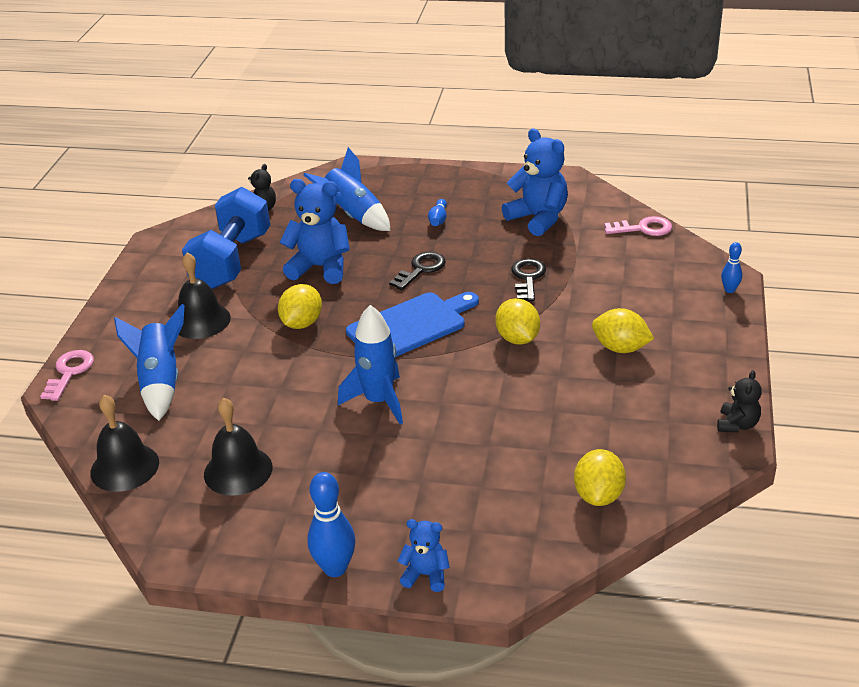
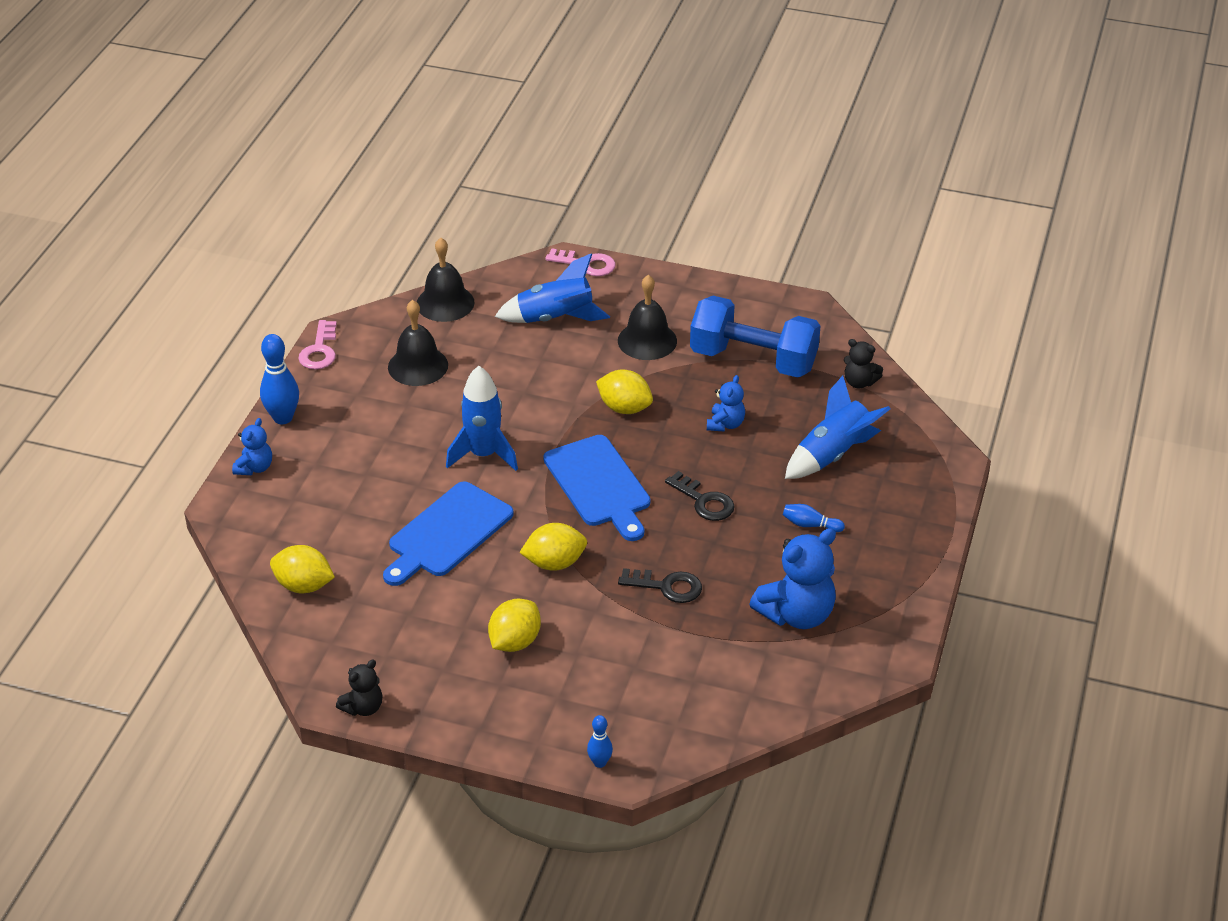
camera: 95 degrees right, 5 degrees up
(320, 267) = (725, 424): blue teddy bear -> blue teddy bear, size x0.54
(496, 408) = (447, 533): none -> blue cutting board
(643, 228) = (754, 710): pink key -> pink key (319, 350)
(737, 424) = (363, 707): black teddy bear -> black teddy bear turned 75 degrees counterclockwise

